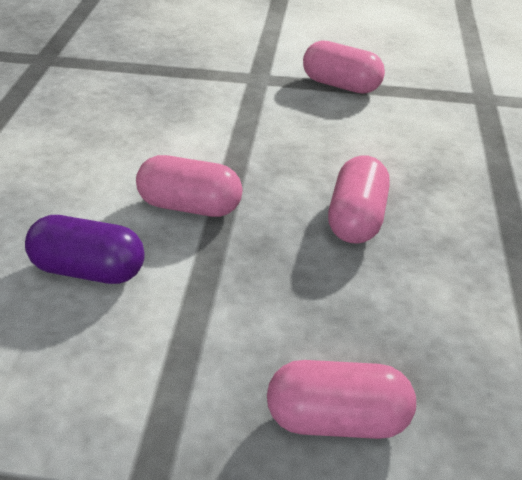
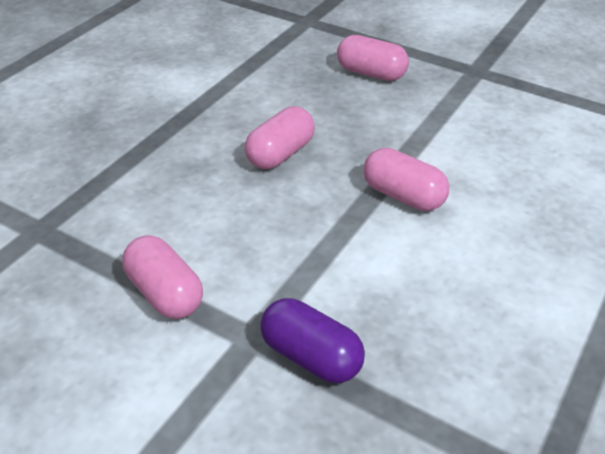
camera: 155 degrees left, 0 degrees up
(89, 269) = (492, 170): purple capsule -> purple capsule (311, 357)

